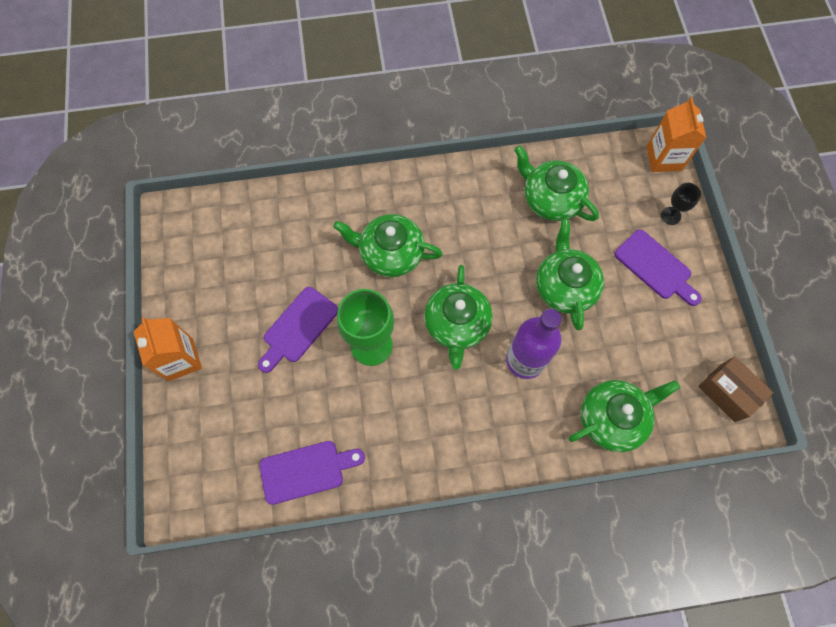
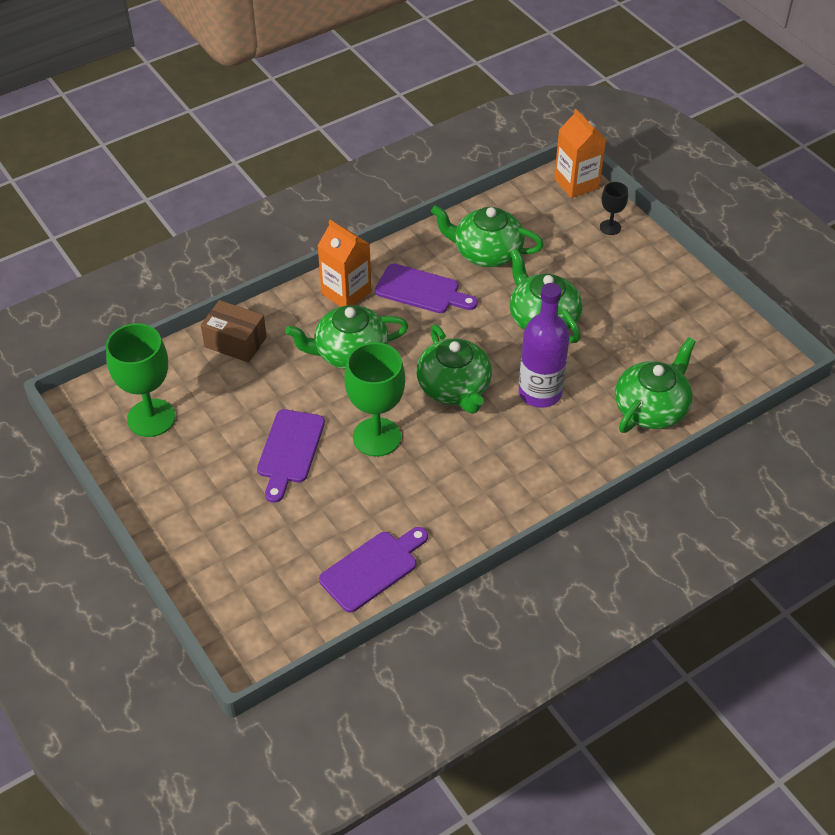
camera: 25 degrees left, 20 degrees down
(181, 359) = (175, 525): orange carton -> orange carton (346, 293)
(211, 250) = (151, 418): none -> green goblet
(655, 267) = (620, 273): purple cutting board -> purple cutting board (421, 290)
(727, 392) = (744, 348): brown box -> brown box (235, 342)

